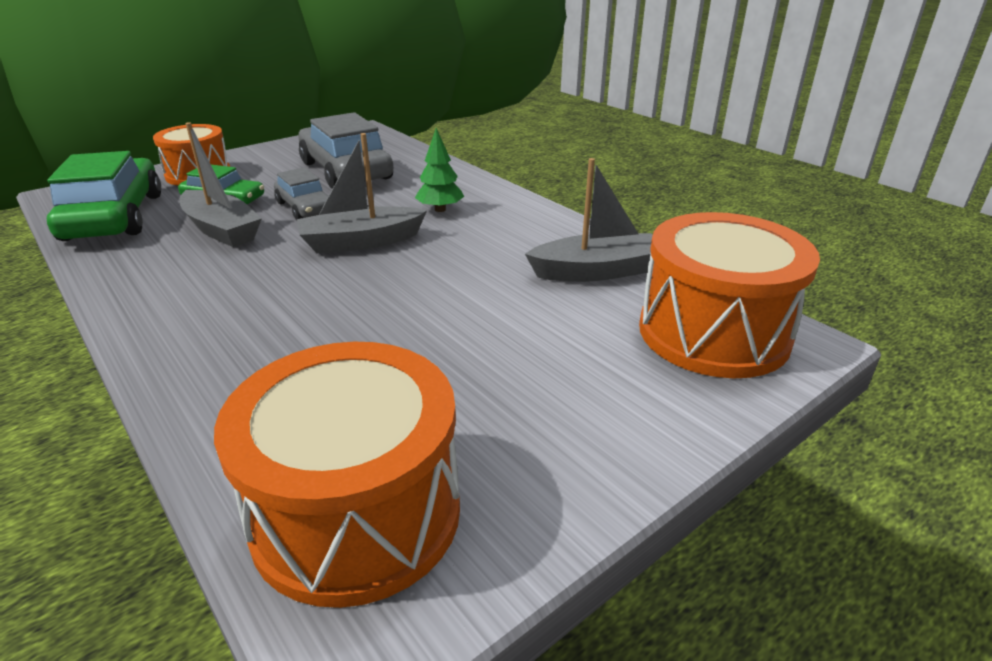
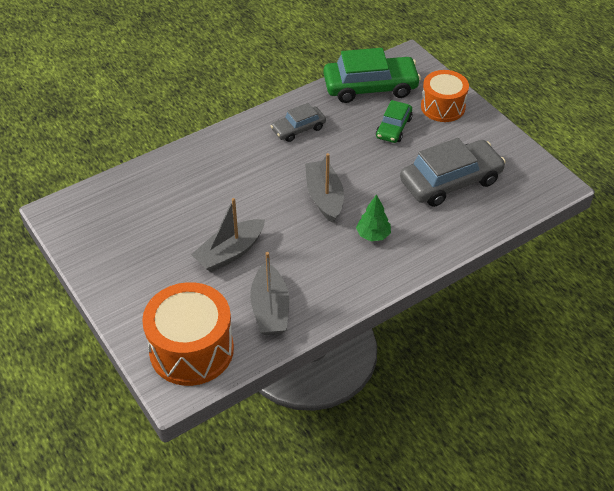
camera: 95 degrees right, 15 degrees up
(221, 230) = (347, 135): grey boat -> grey boat (230, 253)
(305, 208) = (380, 167): grey car -> grey car (298, 129)
(356, 513) = (104, 209): orange drum -> none

